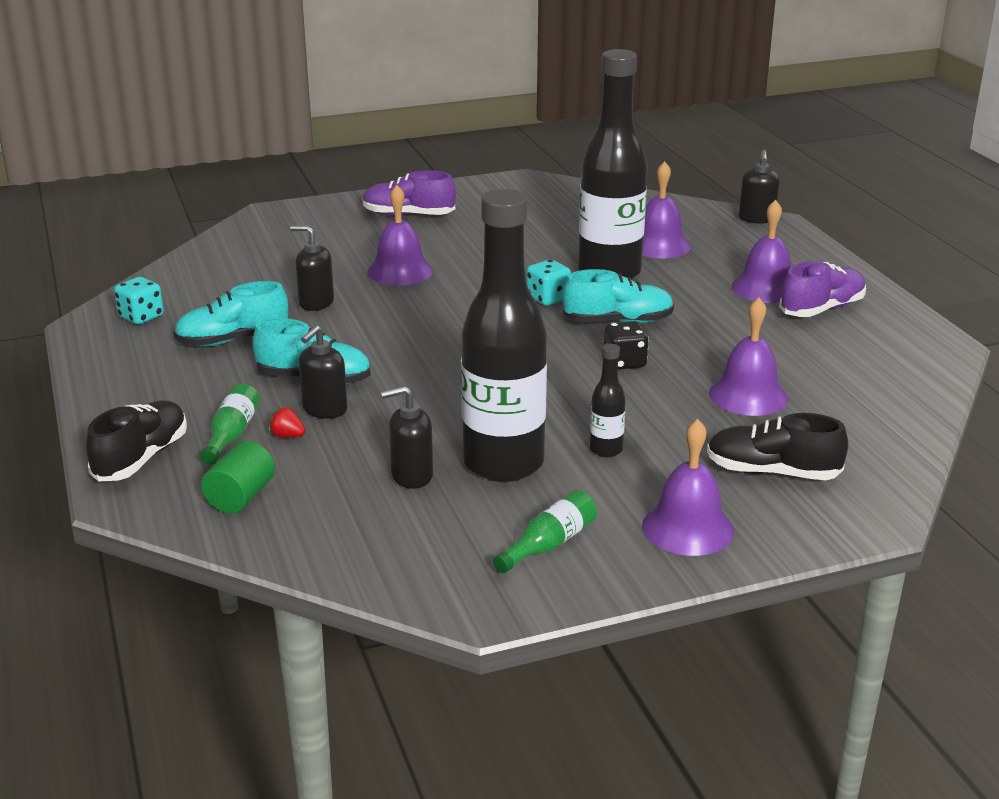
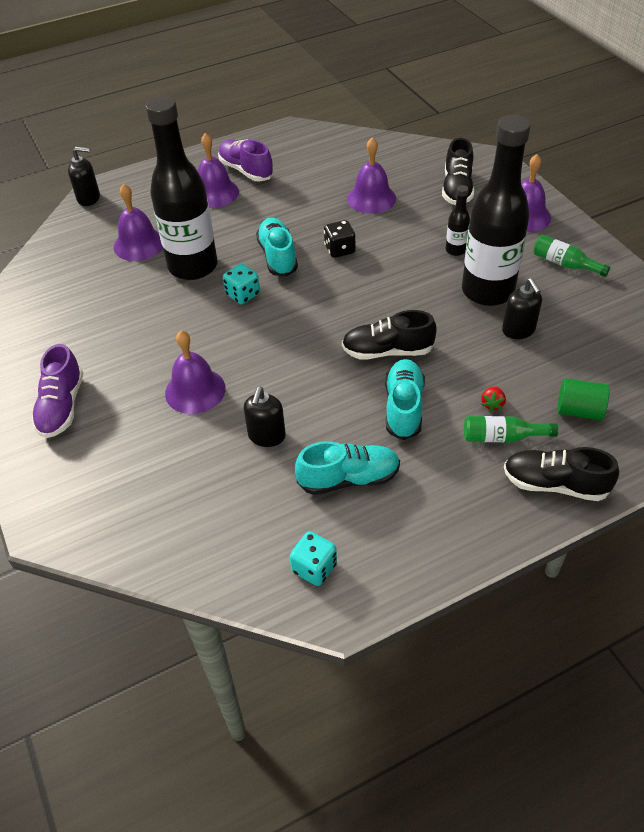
camera: 95 degrees left, 20 degrees up
(233, 340) = (349, 478): turquoise shoe -> turquoise shoe turned 75 degrees counterclockwise
(324, 410) = (449, 391): black soap dispenser -> none
(412, 377) = (387, 351): none -> black shoe

